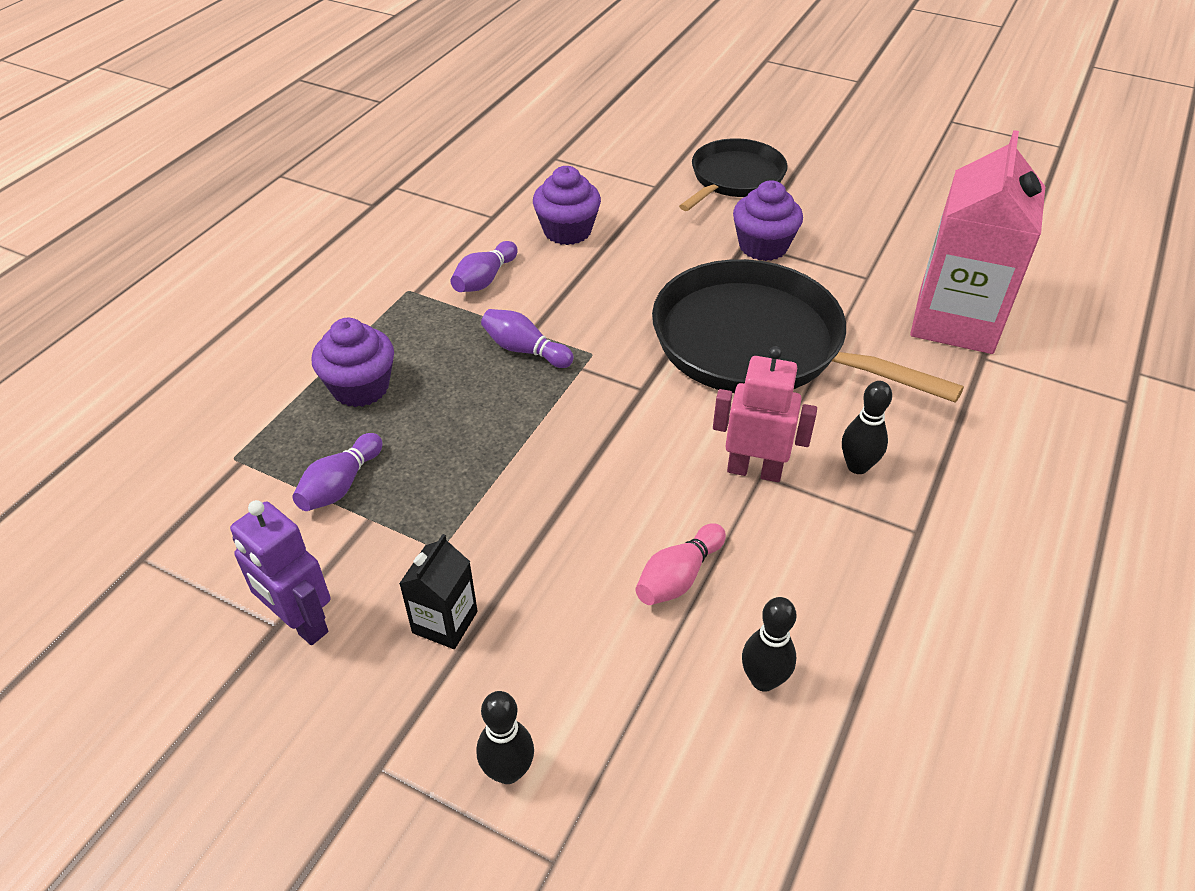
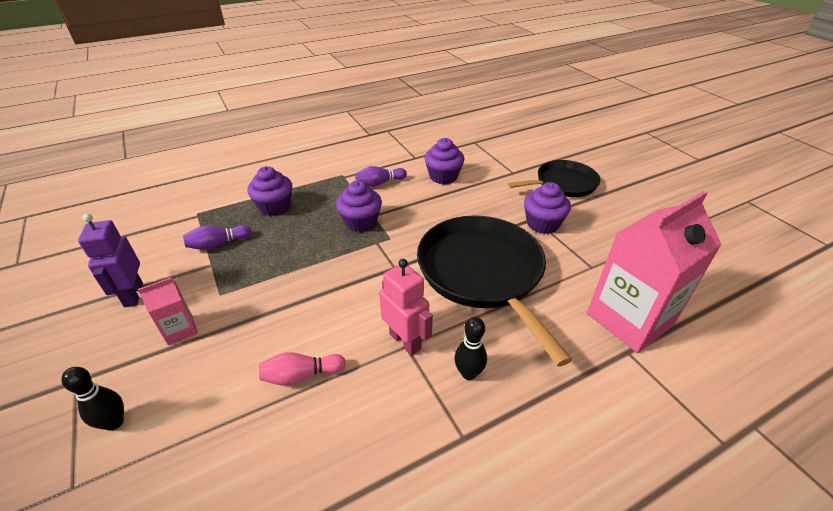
camera: 35 degrees right, 5 degrees down
(445, 622) = (180, 330): black carton -> pink carton
(525, 350) = (361, 222): purple bowling pin -> purple cupcake
(763, 680) = (275, 466): black bowling pin -> none

